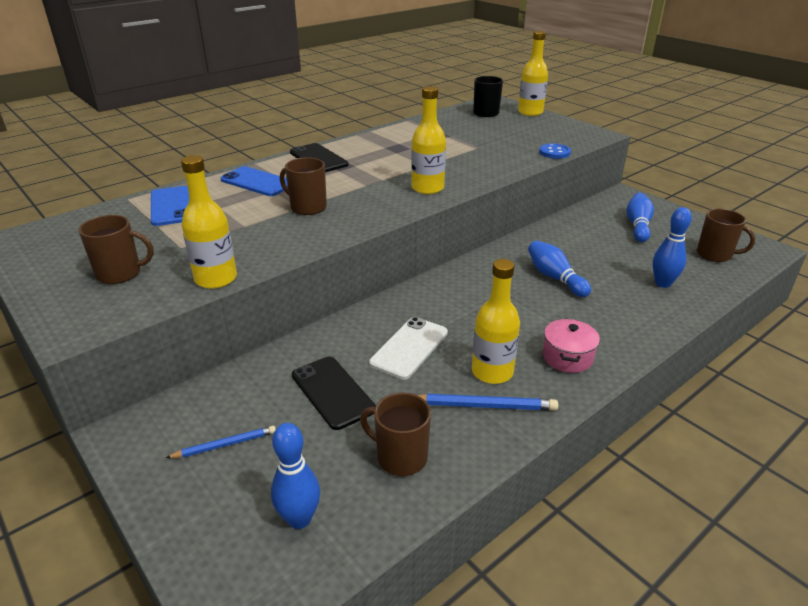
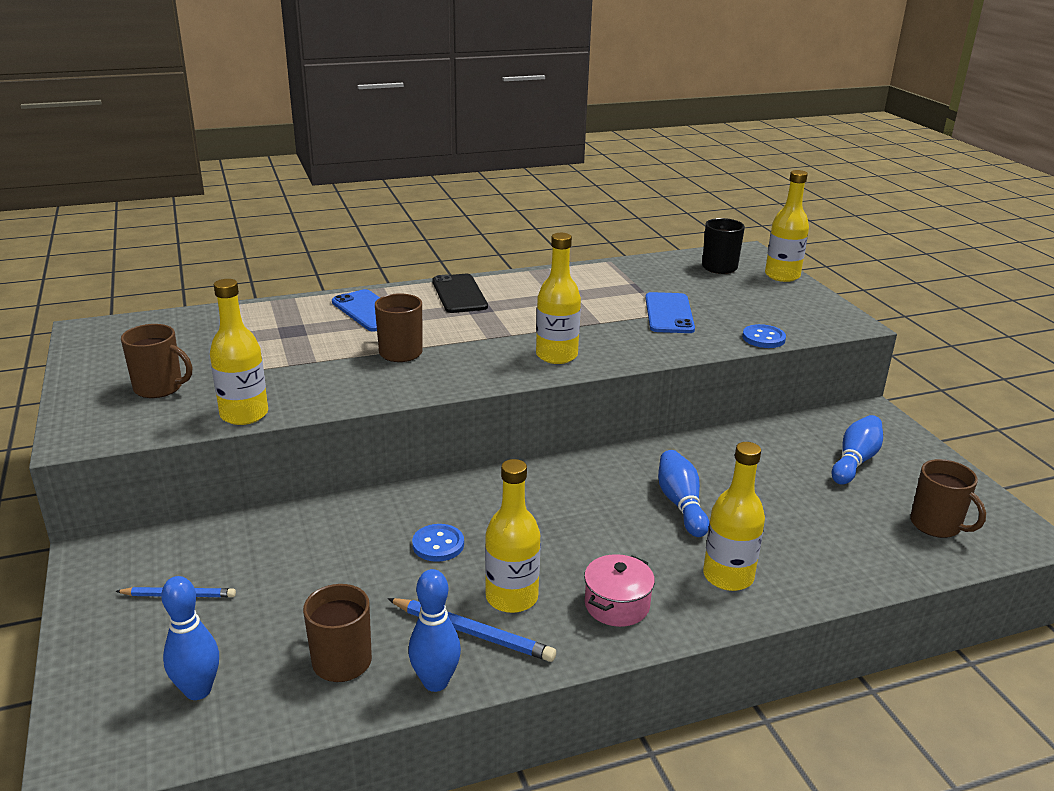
camera: 20 degrees right, 5 degrees down
(171, 206) = (260, 323): blue phone -> blue phone (669, 313)
(332, 392) = (320, 571): black phone -> none
(409, 348) = (438, 544): white phone -> blue button
(622, 318) = (728, 576): none -> yellow bottle
(663, 283) = (823, 546): blue bowling pin -> blue bowling pin (435, 682)

